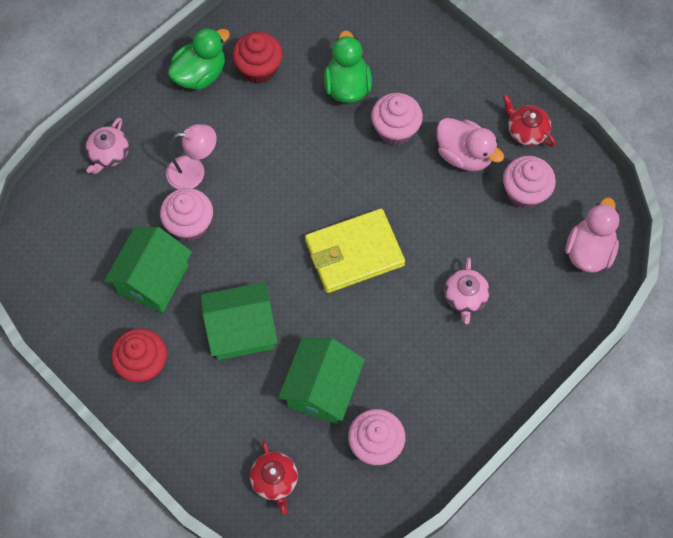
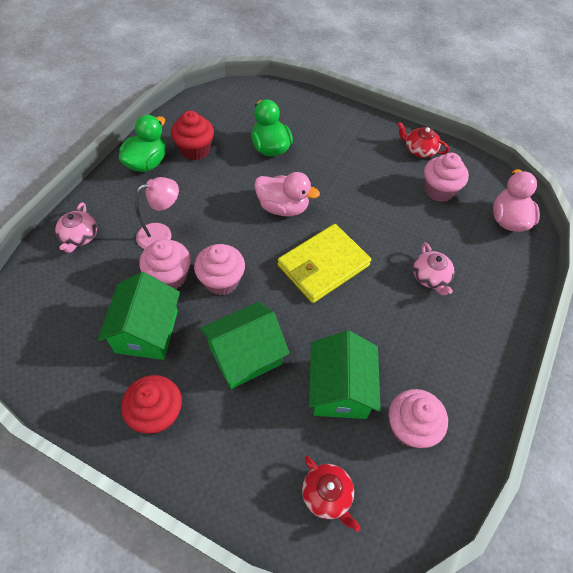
camera: 20 degrees left, 10 degrees down
(395, 130) = (320, 169): pink cupcake -> pink cupcake (221, 281)
(464, 155) = (381, 175): pink duck -> pink duck (283, 207)

